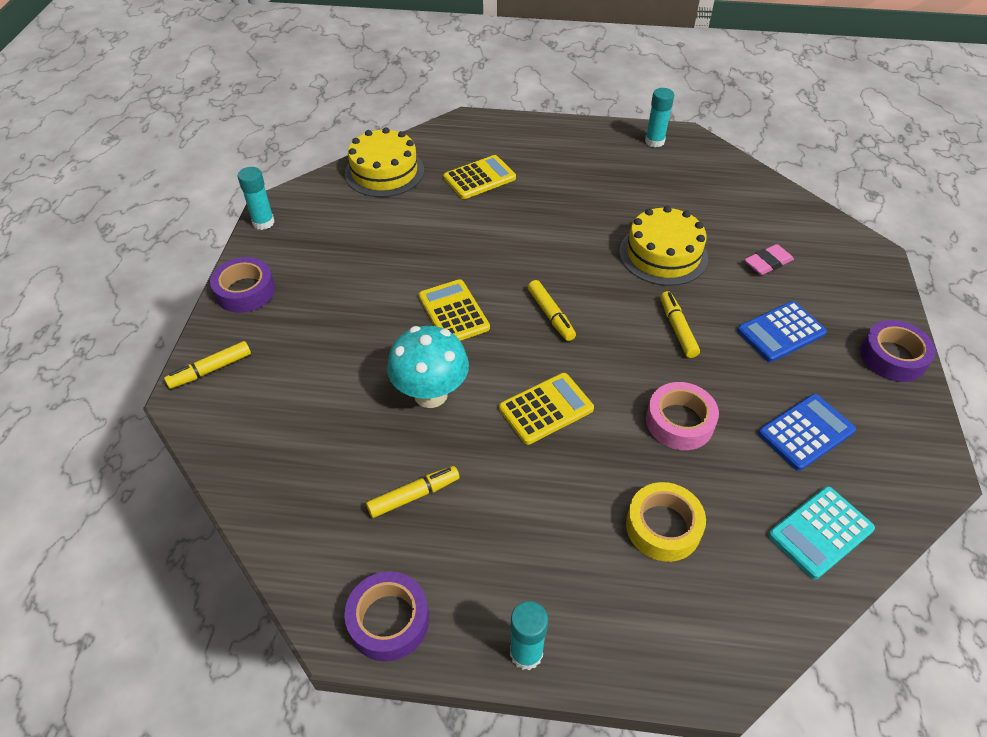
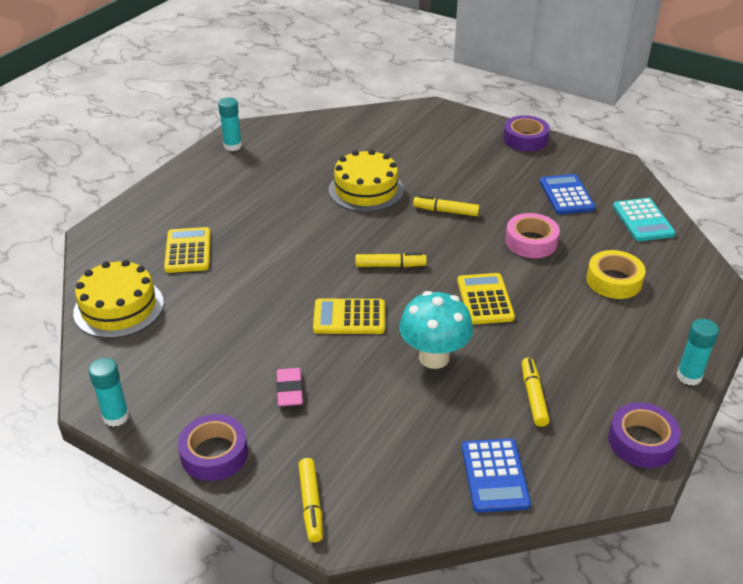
camera: 65 degrees left, 10 degrees down
(767, 262) = (409, 150): pink eraser -> pink eraser (289, 390)
(781, 332) = (477, 170): blue calculator -> blue calculator (494, 476)

